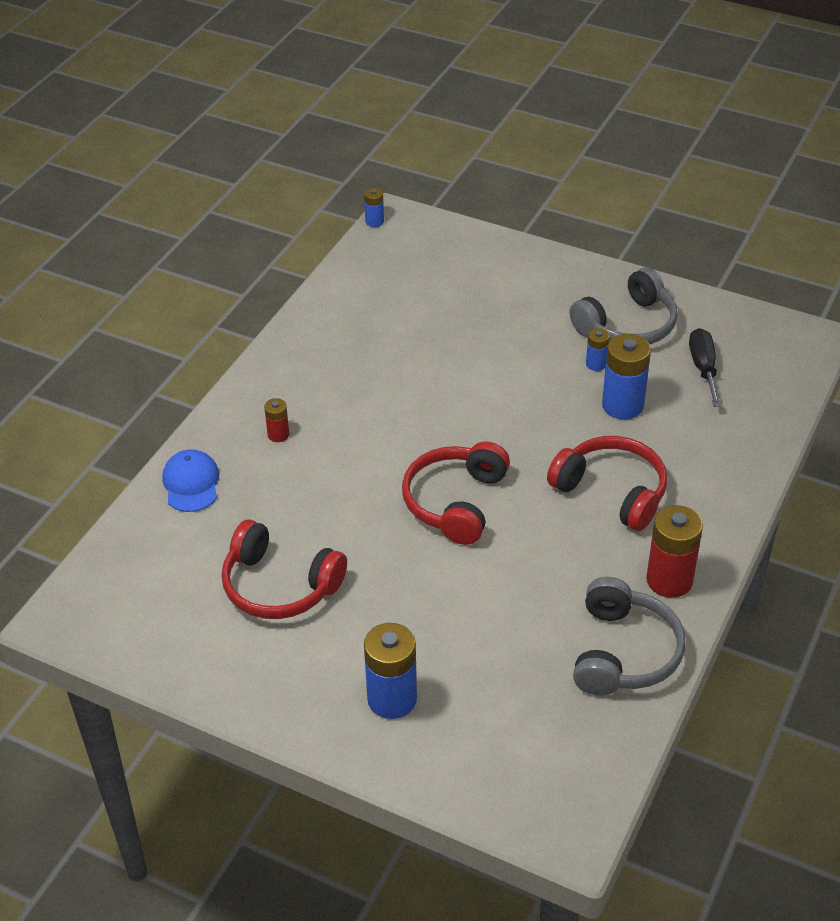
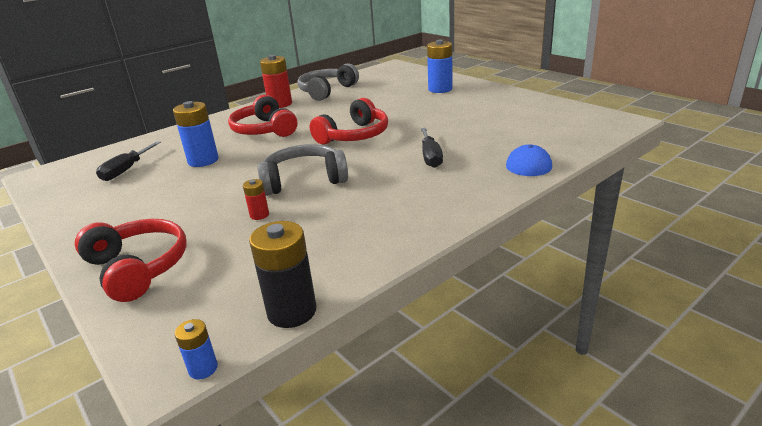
camera: 155 degrees left, 15 degrees down
(278, 435) = (451, 178): red battery -> red battery (259, 215)
(279, 586) = (480, 119): red headphones -> red headphones (138, 268)
(319, 471) = (430, 157): none -> black screwdriver
(345, 264) = (292, 311): none -> black battery
(596, 364) = (185, 183): blue battery -> none
(627, 325) = (126, 201): grey headphones -> grey headphones (304, 180)

